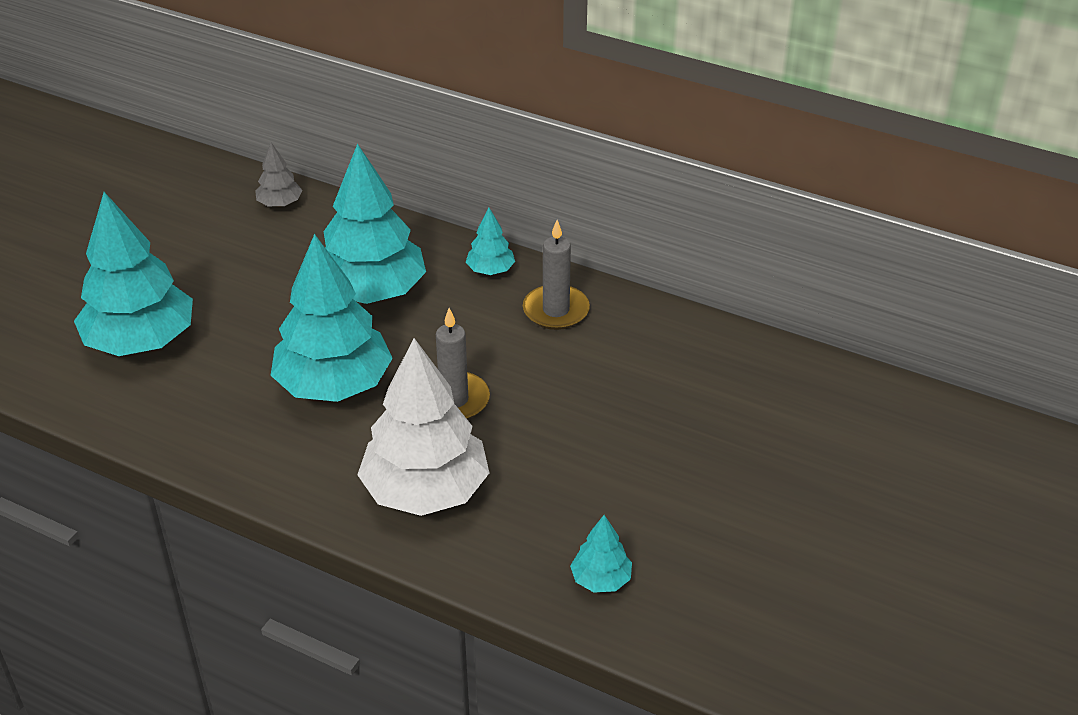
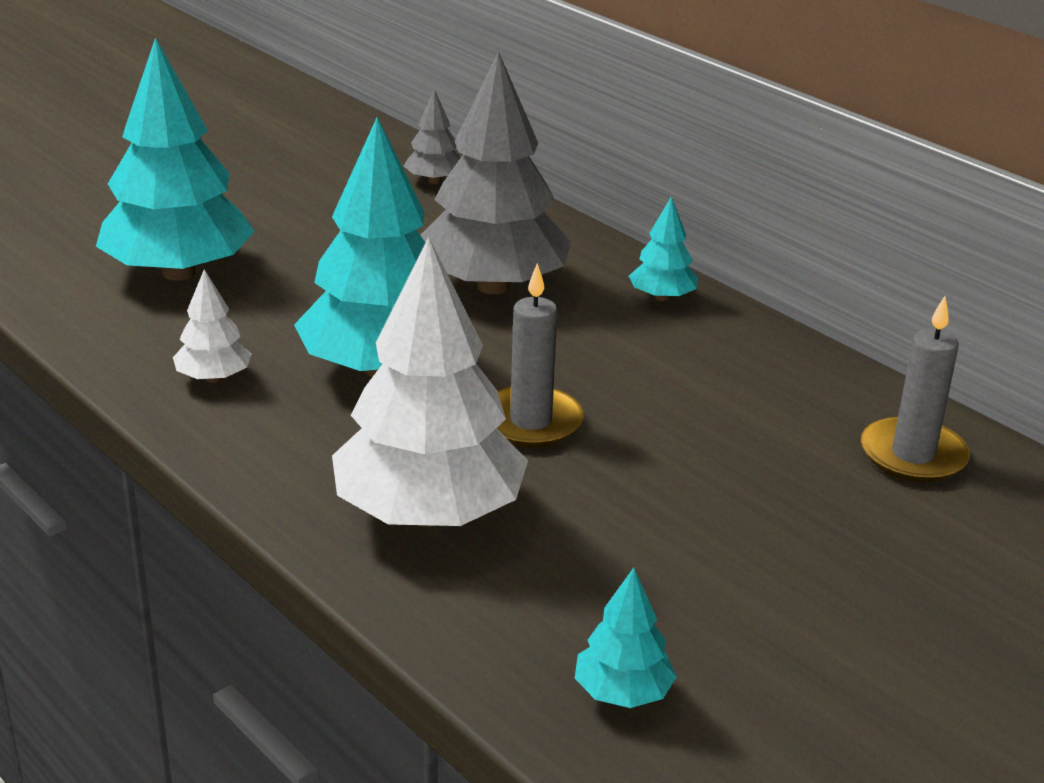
camera: 20 degrees right, 10 degrees down
(223, 426) = (214, 378): none -> white tree
(372, 292) = (493, 286): turquoise tree -> grey tree
(556, 310) = (729, 358): grey candle -> grey candle (913, 455)

